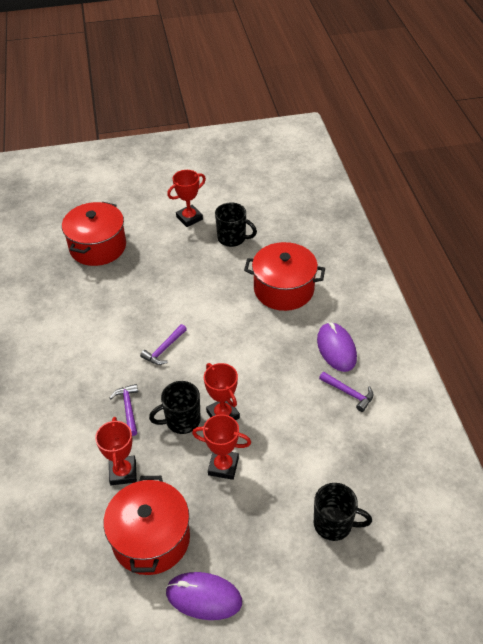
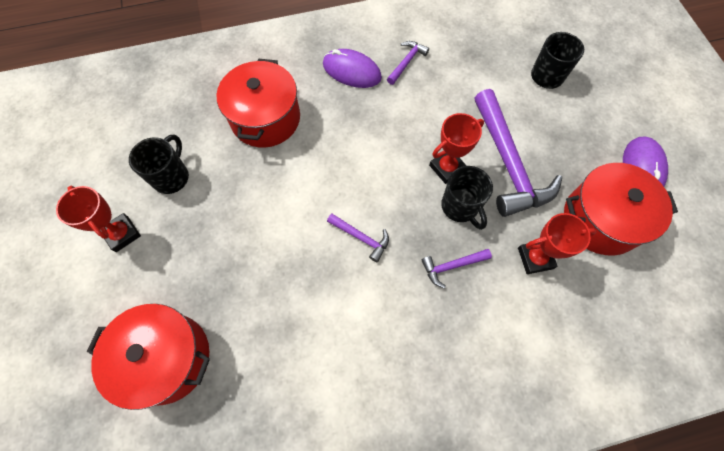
camera: 95 degrees left, 20 degrees up
(223, 466) = (508, 163): red trophy -> purple hammer
(336, 349) = (351, 71): purple mouse -> purple mouse turned 45 degrees clockwise

